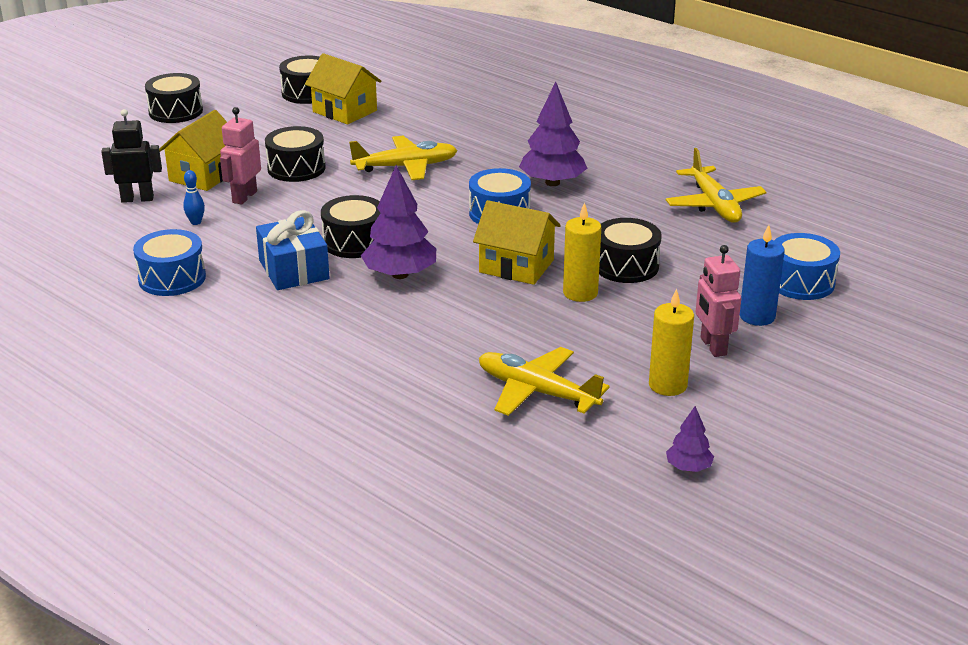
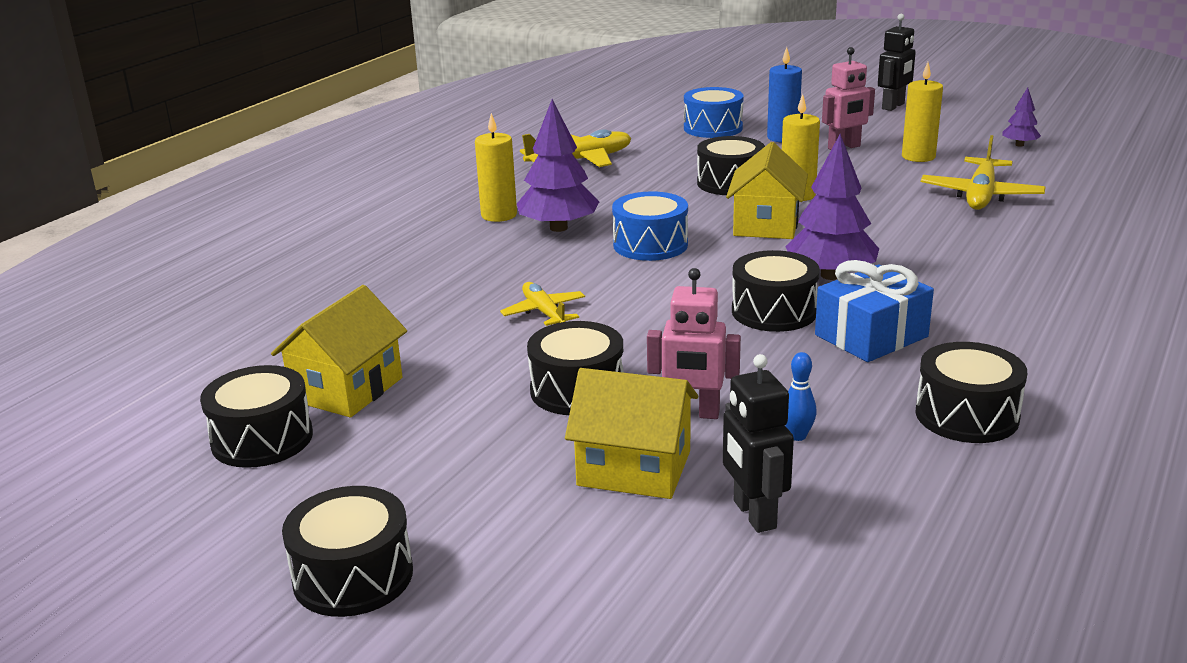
camera: 100 degrees left, 5 degrees down
(172, 278) = (966, 415): blue drum -> black drum
(405, 167) = (544, 313): yellow plane -> yellow plane, size x0.62
(590, 163) = (499, 215): none -> yellow candle
(869, 416) = (893, 106): none -> black robot

